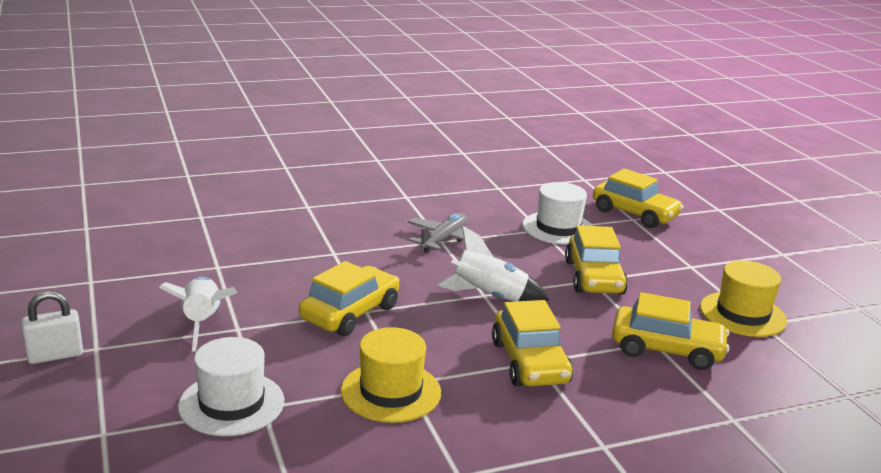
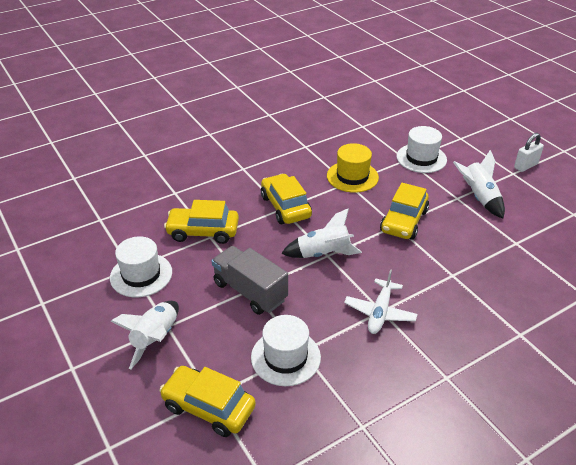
camera: 170 degrees right, 15 degrees up
(444, 240) = (380, 312): grey plane -> white plane
(594, 277) = (250, 291): yellow car -> grey truck
(700, 259) = (155, 338): none -> white rocket
(742, 314) = (141, 275): yellow hat -> white hat

